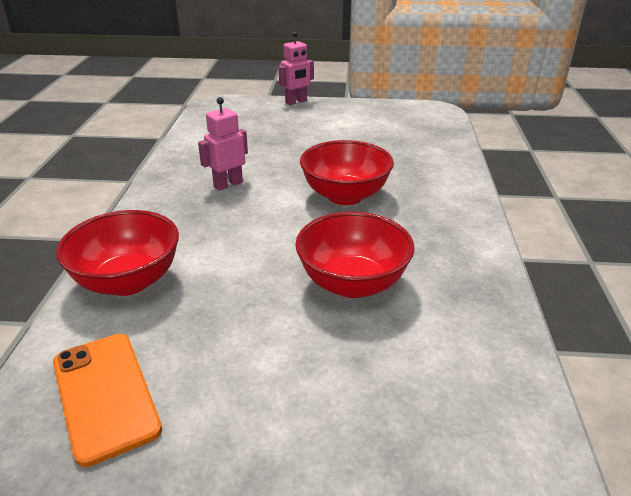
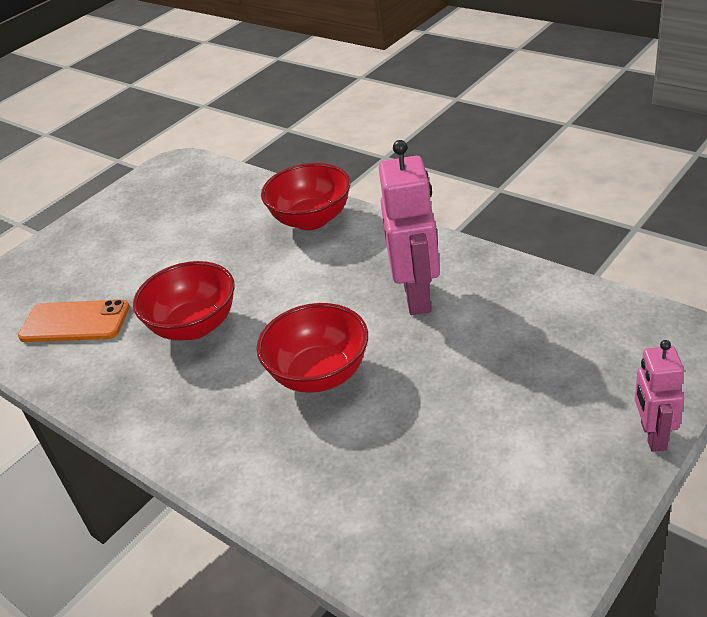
camera: 130 degrees right, 5 degrees up
(105, 395) = (216, 203): orange phone -> orange phone (75, 322)
(228, 184) = (418, 296): pink robot -> pink robot, size x1.70

